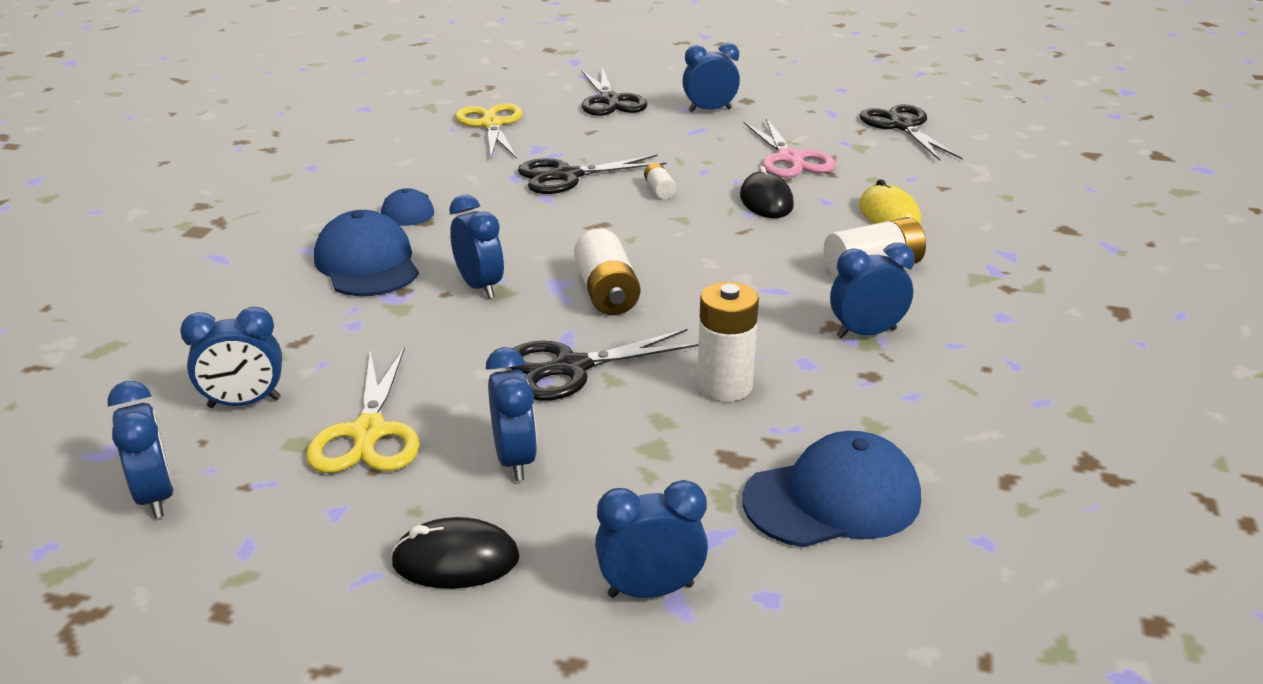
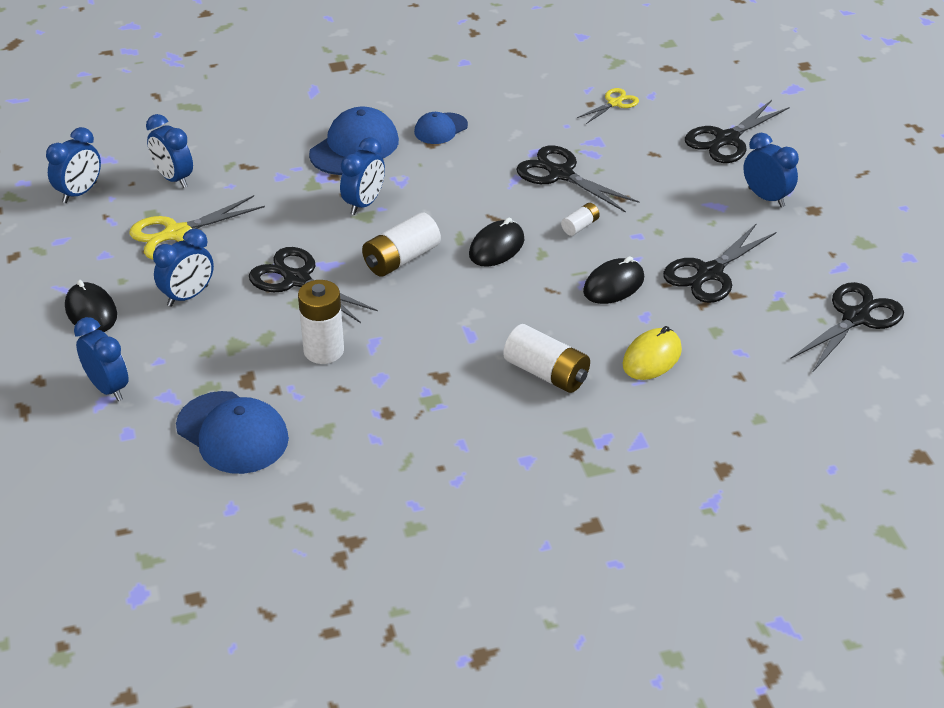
camera: 60 degrees right, 10 degrees up
(491, 125) = (614, 103): yellow scissors -> yellow scissors, size x0.58
(646, 237) = (496, 247): none -> black mouse
(790, 159) = (709, 273): pink scissors -> black scissors
(866, 333) = (443, 395): blue clock -> none

